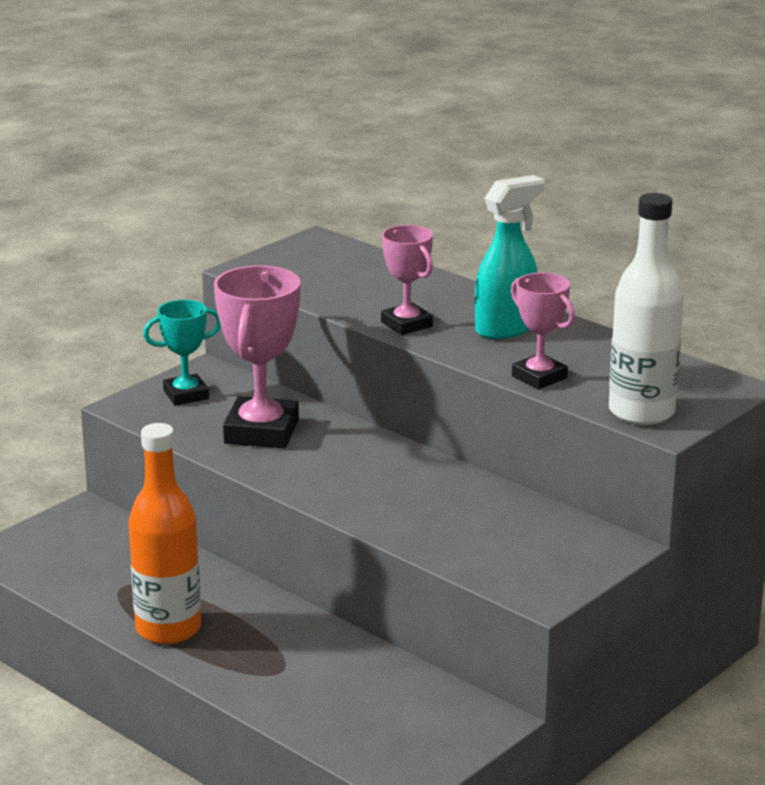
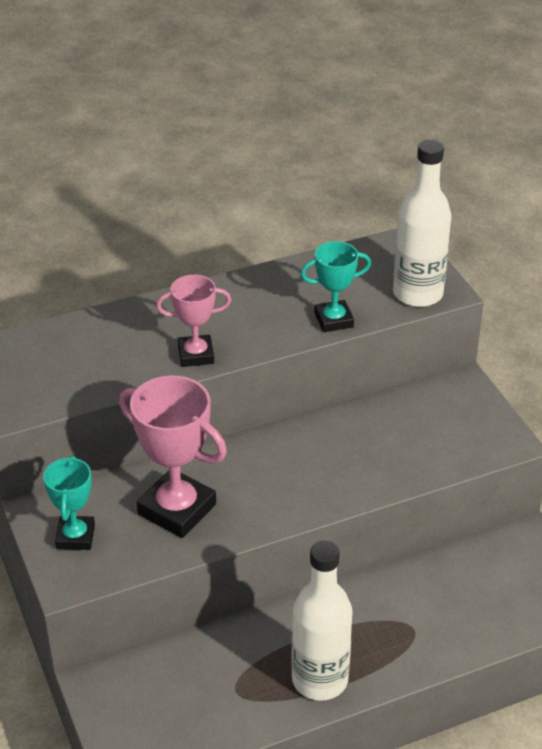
camera: 65 degrees left, 15 degrees up
(168, 629) = (320, 679): orange bottle -> white bottle
(506, 328) = (241, 308): turquoise spray bottle -> none
(539, 377) = (333, 320): pink trophy -> turquoise trophy

